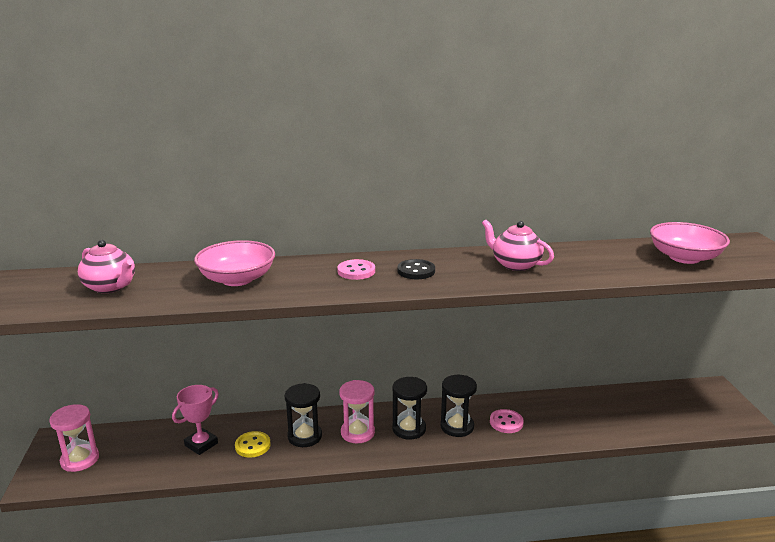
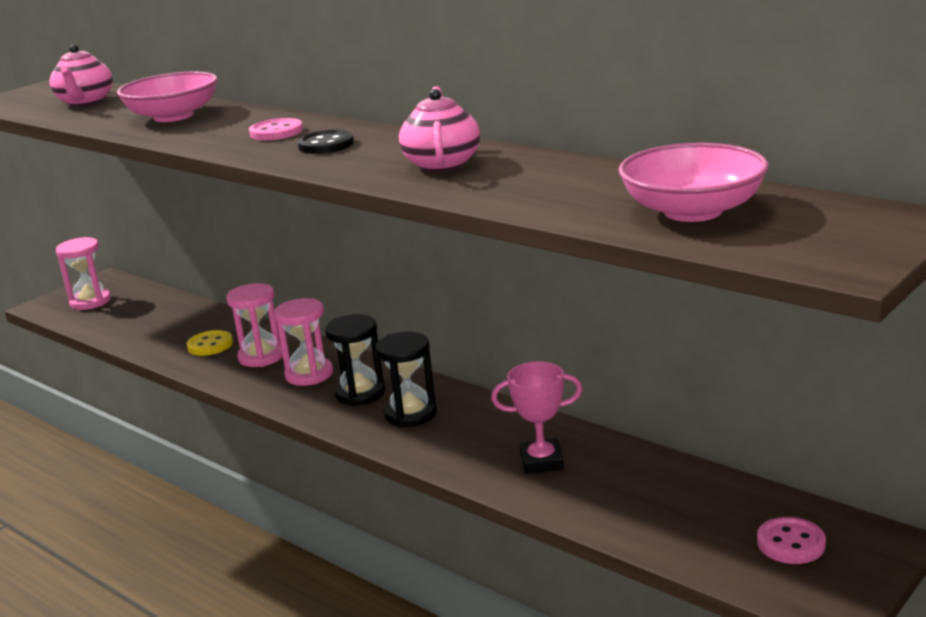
camera: 50 degrees right, 0 degrees up
(201, 444) = (179, 326): pink trophy -> pink trophy (541, 461)
(305, 436) = (261, 356): black hourglass -> pink hourglass
(506, 422) = (471, 435): pink button -> pink button (790, 543)

